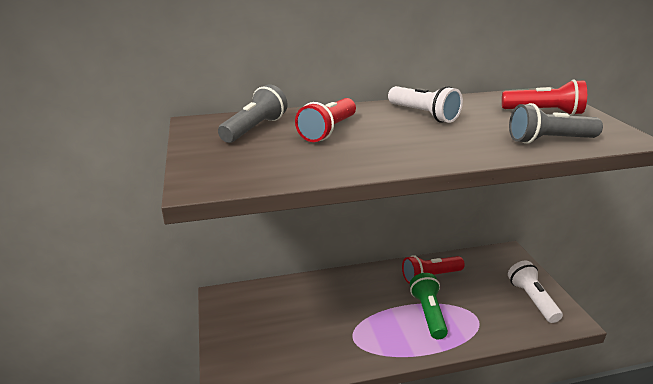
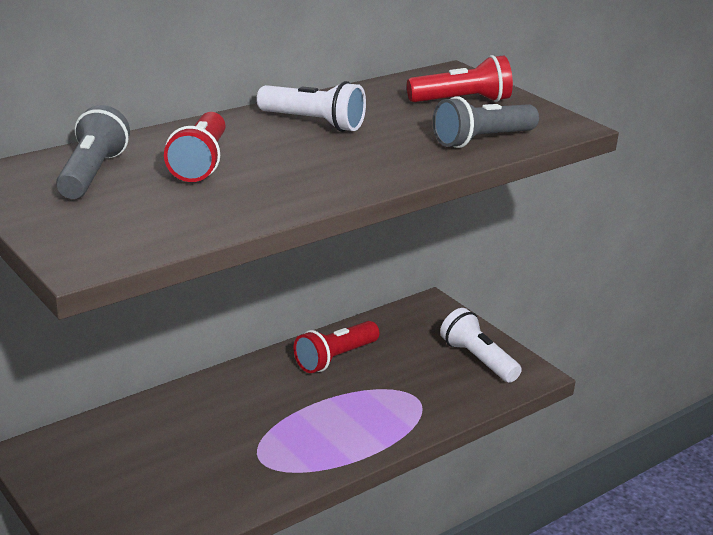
camera: 25 degrees left, 0 degrees up
(428, 313) = (351, 406): green flashlight -> none

